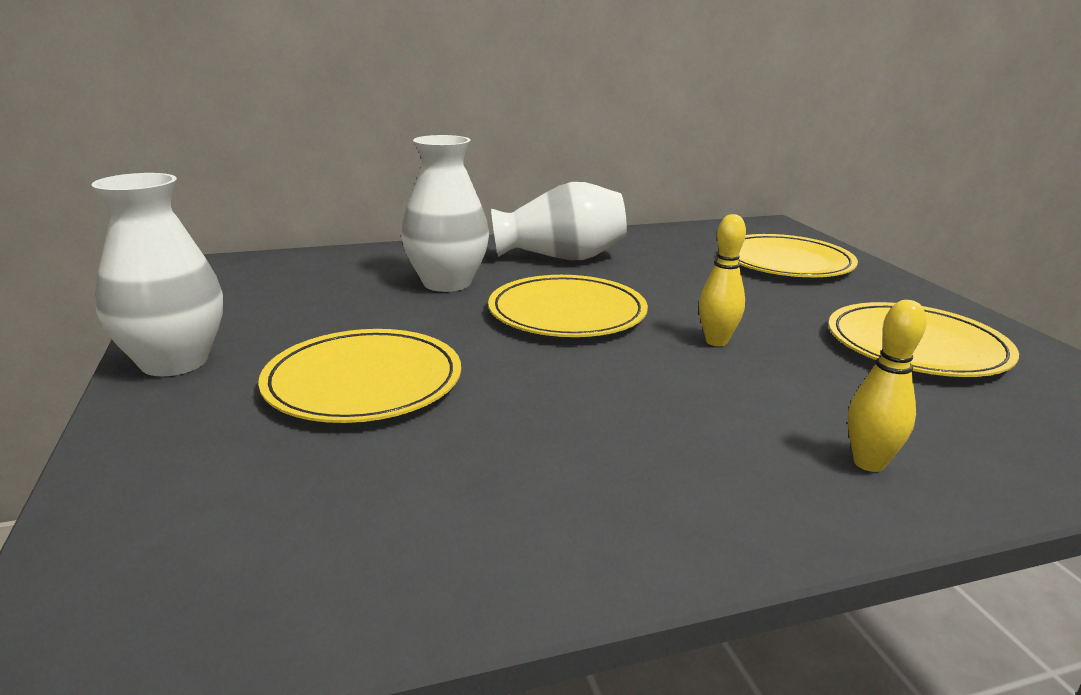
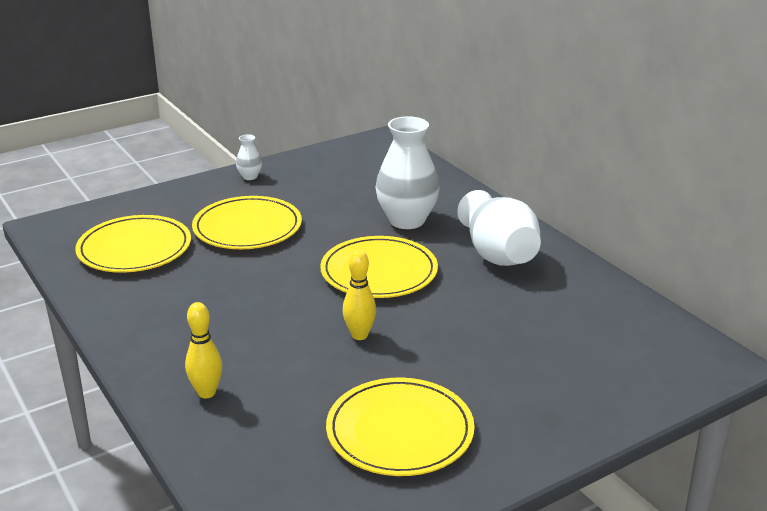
camera: 75 degrees right, 5 degrees up
(174, 362) = (250, 177): white vase -> white vase, size x0.45
(786, 262) = (581, 369): yellow plate -> yellow plate (134, 249)

